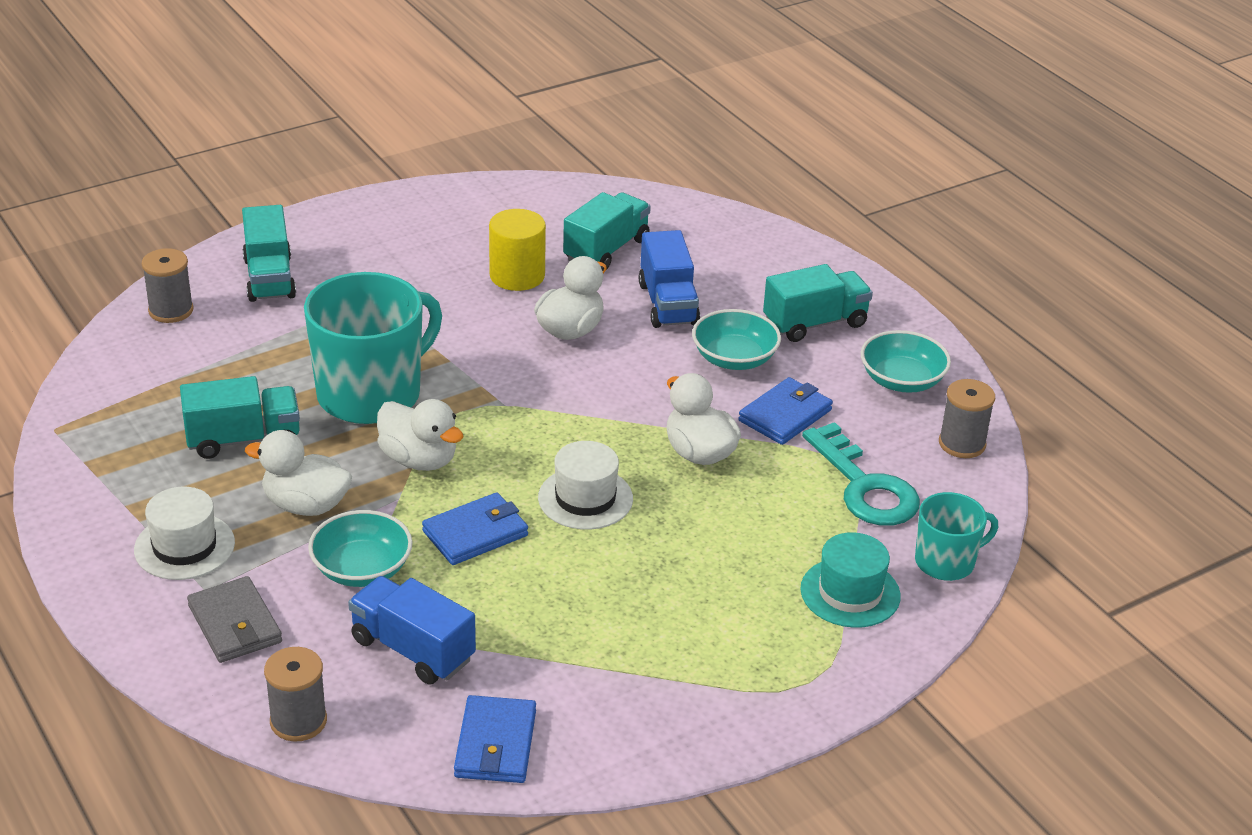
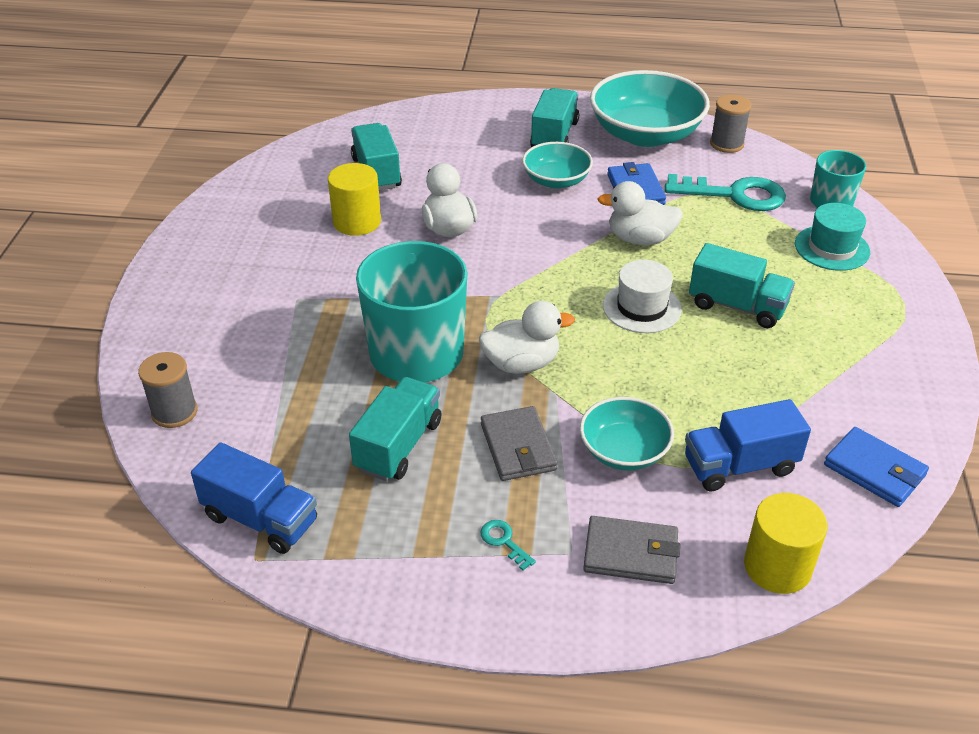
camera: 50 degrees left, 5 degrees up
(184, 546) = (504, 541): white hat -> turquoise key
(269, 278) = (202, 338): turquoise truck -> turquoise truck (737, 306)
(298, 721) = (777, 567): grey spool -> yellow cylinder
(305, 505) = (518, 447): white duck -> grey wallet
(475, 533) = (633, 375): blue wallet -> none
(668, 304) = (467, 177): blue truck -> blue truck (260, 519)
(902, 380) = (645, 134): turquoise bowl -> turquoise bowl, size x1.77

